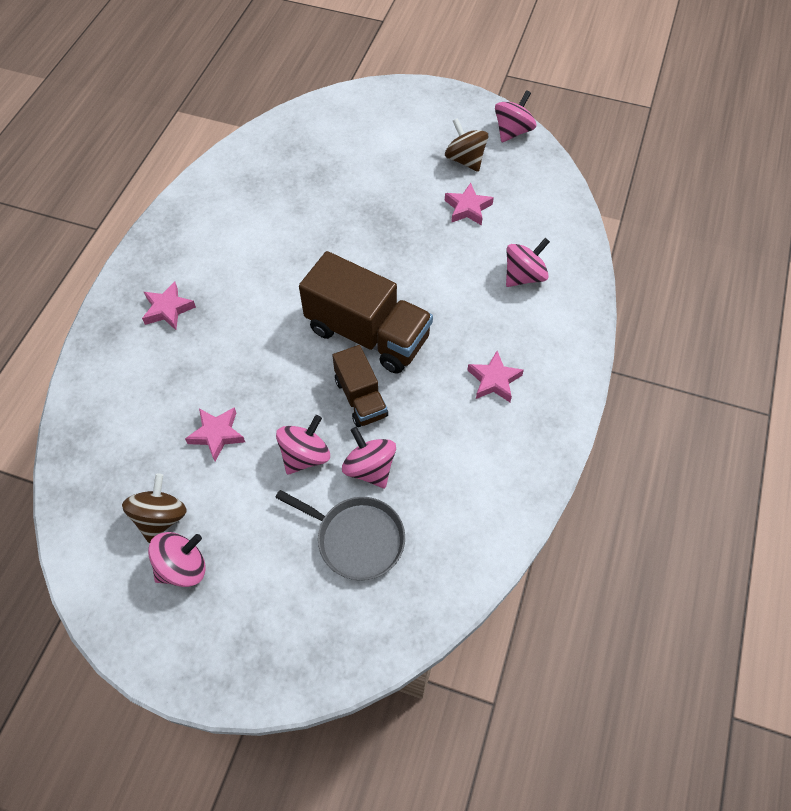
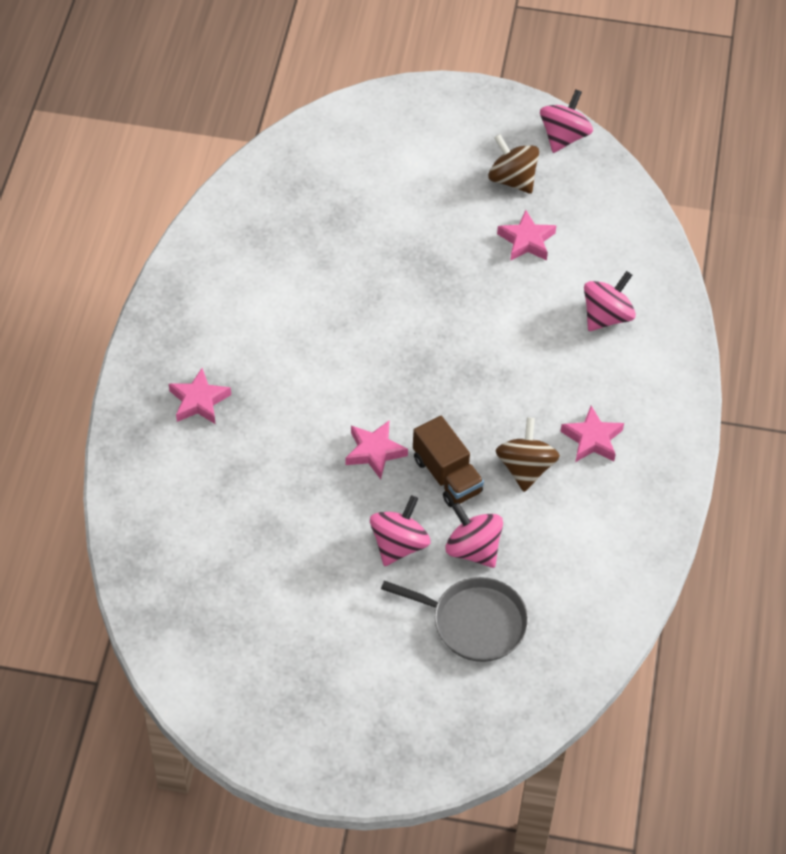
camera: 10 degrees left, 5 degrees down
(161, 517) = (256, 627): brown spinning top -> brown spinning top (525, 468)
(183, 567) = (295, 673): pink spinning top -> none
(217, 434) = (295, 534): pink star -> pink star (374, 452)
(368, 333) = (439, 403): brown truck -> none

